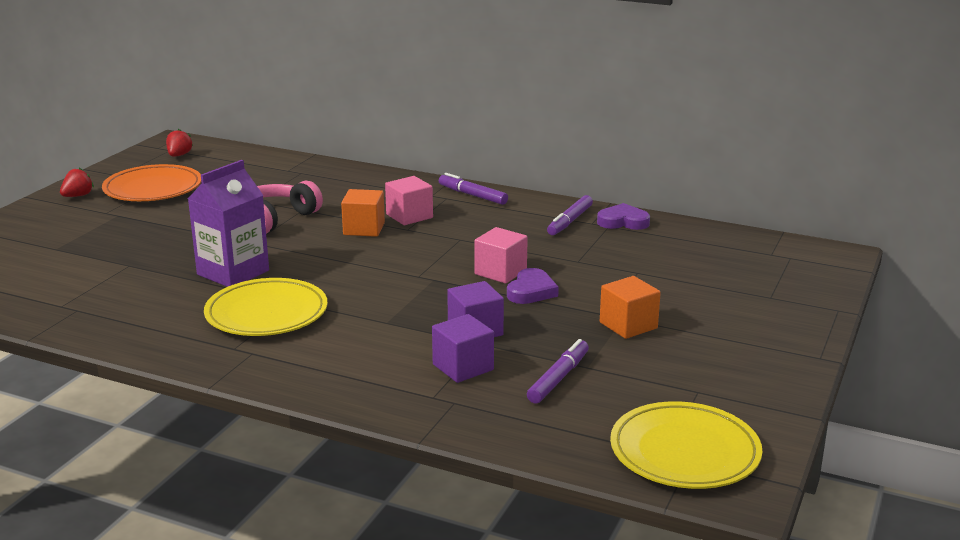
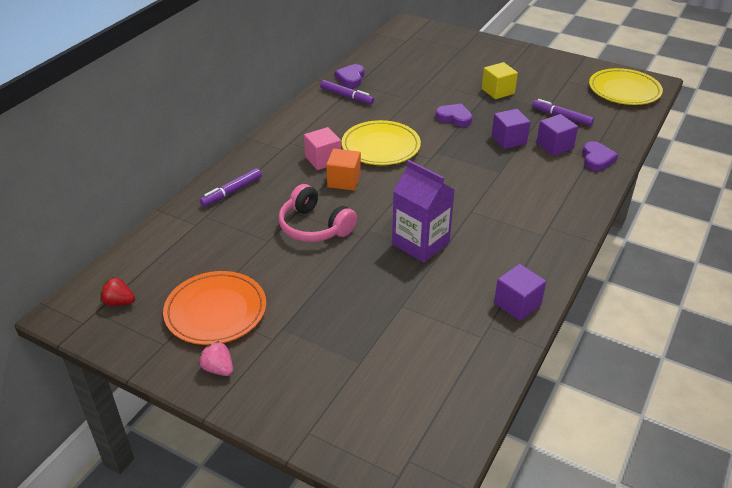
camera: 85 degrees left, 15 degrees up
(78, 196) = (218, 369): red strawberry -> pink strawberry
(105, 326) = (517, 304): none -> purple cube
(266, 313) = (490, 223): yellow plate -> yellow plate (381, 147)
(427, 402) = (597, 159): none -> purple heart
(472, 195) = (288, 131): purple marker -> purple marker (232, 192)
(500, 272) = (426, 127): pink cube -> none
(628, 325) = (498, 91): orange cube -> yellow cube

